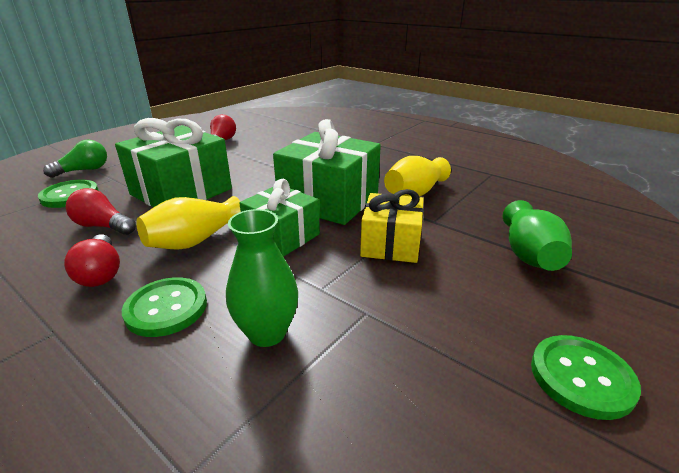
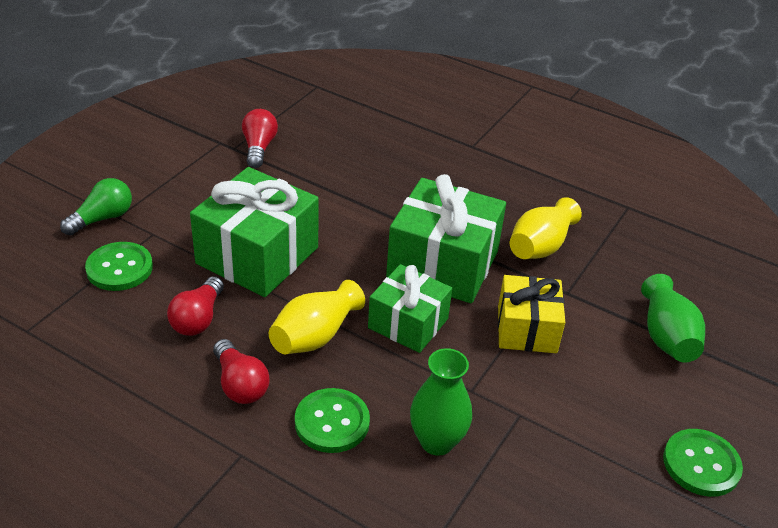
camera: 10 degrees left, 10 degrees up
(103, 226) = (198, 319): red light bulb -> red light bulb turned 90 degrees counterclockwise

